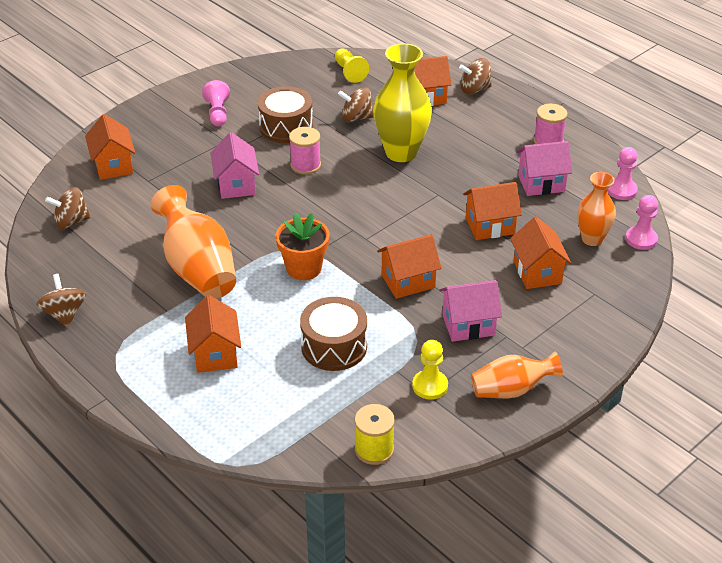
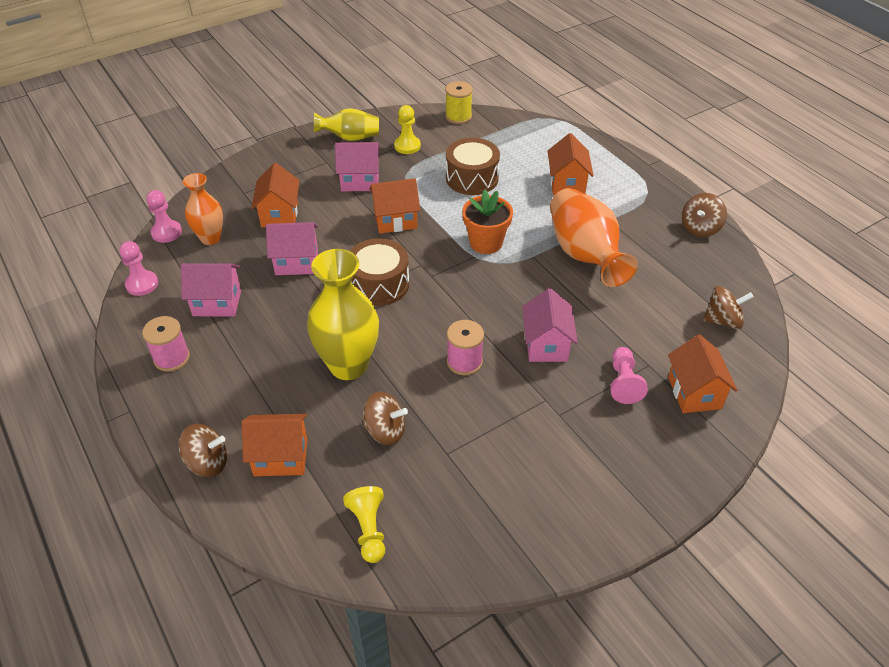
camera: 170 degrees left, 5 degrees up
(64, 314) = (700, 228): brown spinning top -> brown spinning top turned 45 degrees clockwise
(217, 113) = (569, 468): pink pawn -> pink pawn (623, 382)
(286, 127) = (479, 427): brown drum -> brown drum (379, 284)
(490, 226) = (296, 262): orange house -> pink house
(511, 390) = (350, 137): orange vase -> yellow vase

